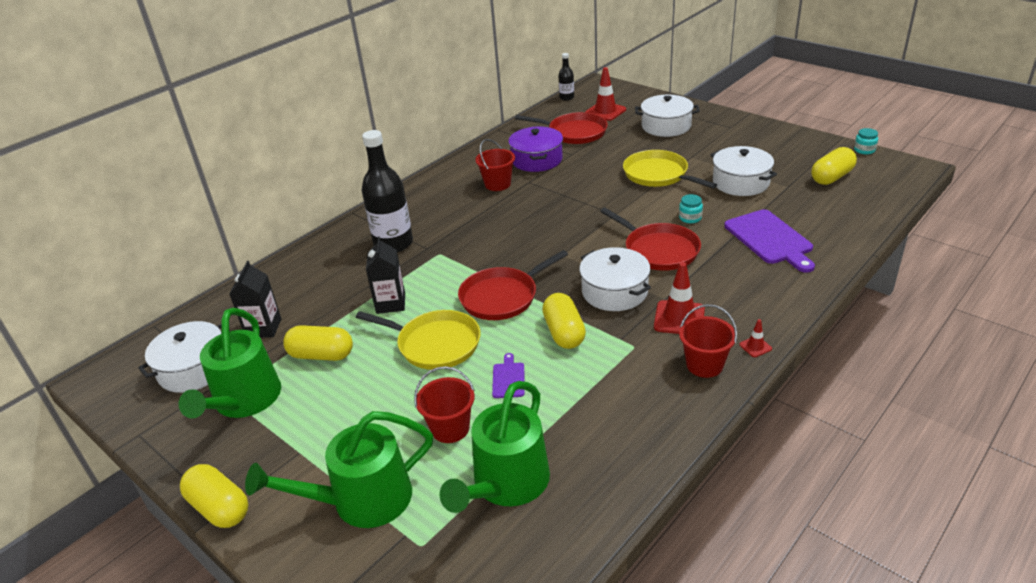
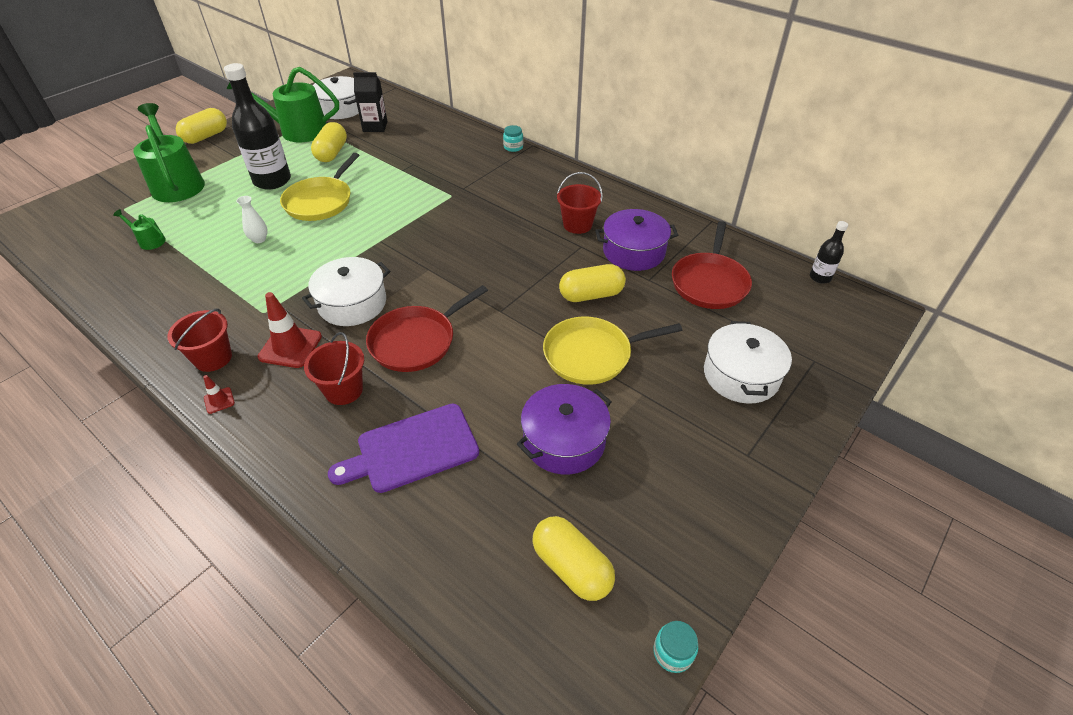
camera: 85 degrees right, 10 degrees up
(390, 303) = (384, 176): black carton -> none
(393, 243) = (474, 170): black bottle -> black bottle (272, 180)
(450, 428) = (220, 214): red bucket -> red bucket (344, 390)
(502, 297) = (371, 233): red pan -> none
(506, 484) = (149, 241): green watering can -> green watering can, size x0.44
(508, 378) = (259, 239): purple cutting board -> white vase
(564, 333) = (303, 269): yellow capsule -> yellow capsule (591, 295)
(605, 111) = (780, 314): red traffic cone -> none
(658, 175) = (591, 355): yellow pan -> yellow pan turned 150 degrees counterclockwise
(690, 218) = (479, 375): turquoise jar -> turquoise jar (513, 147)
(740, 182) = (564, 441): white pot -> purple pot

